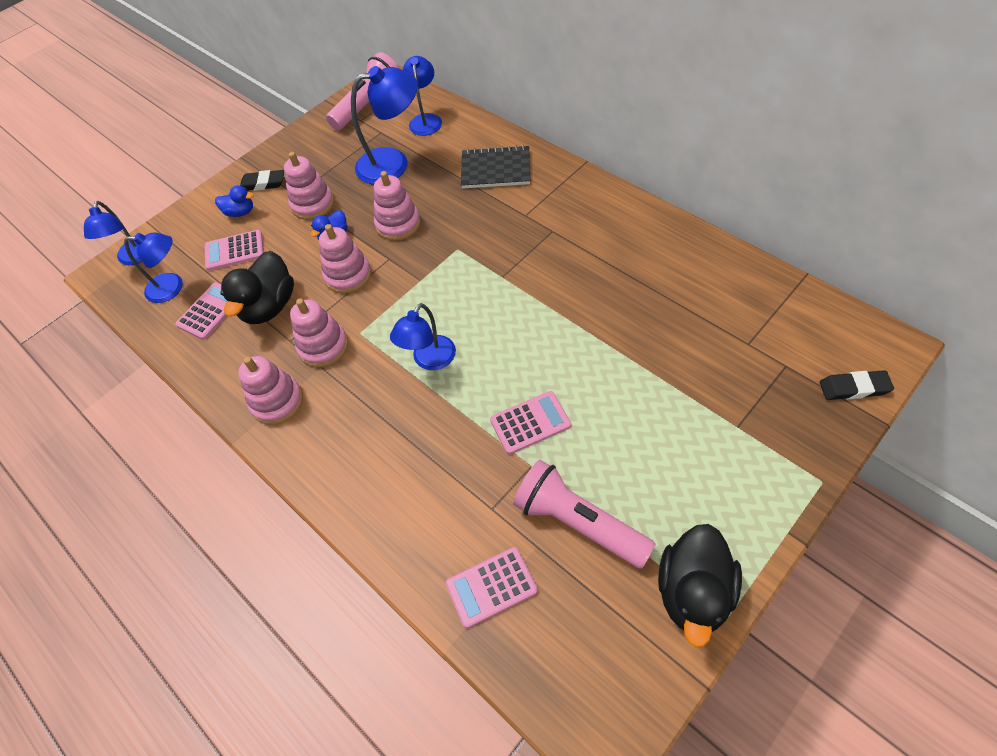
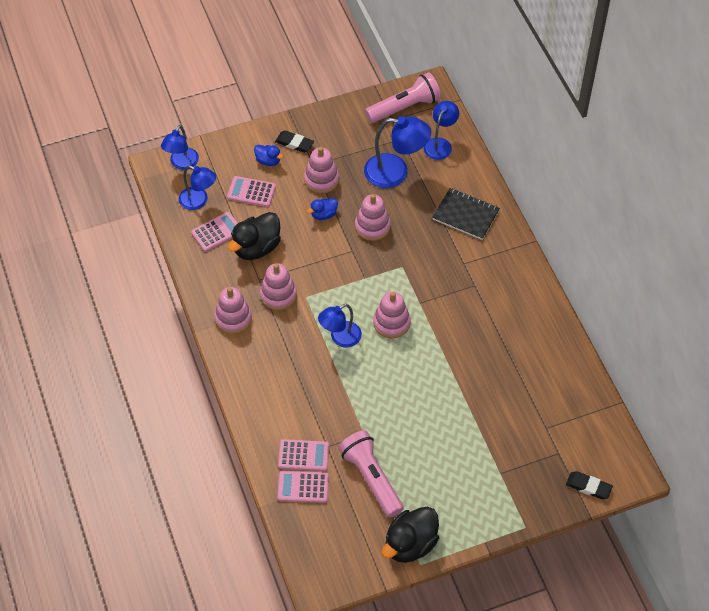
camera: 20 degrees right, 0 degrees up
(348, 275) = (318, 250): pink stacking toy -> pink stacking toy (391, 323)
(530, 423) = (379, 409): pink calculator -> pink calculator (303, 455)

